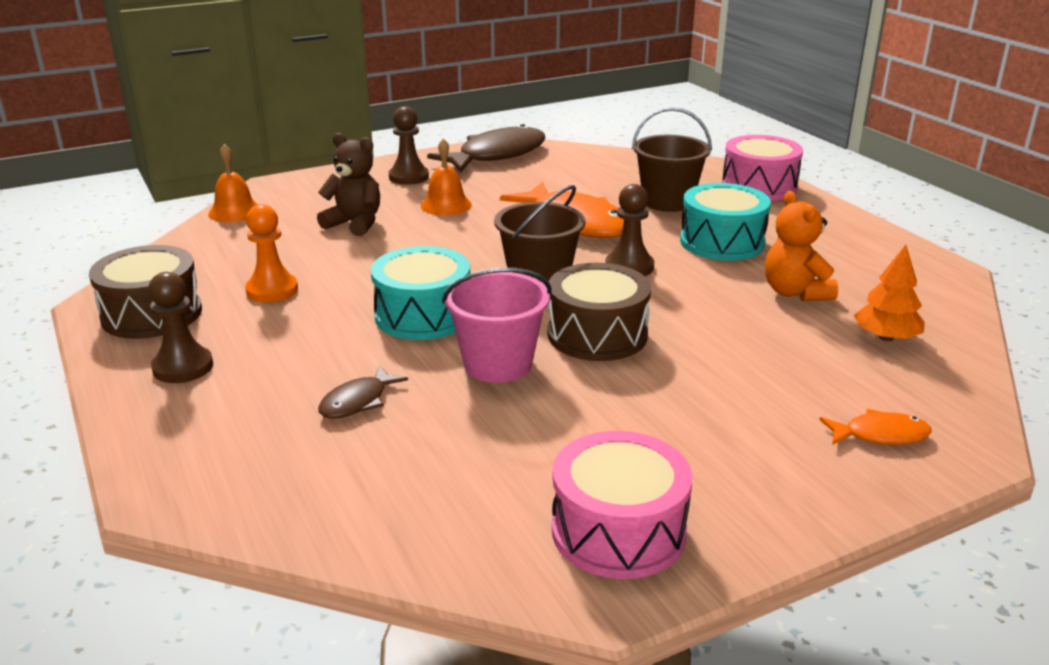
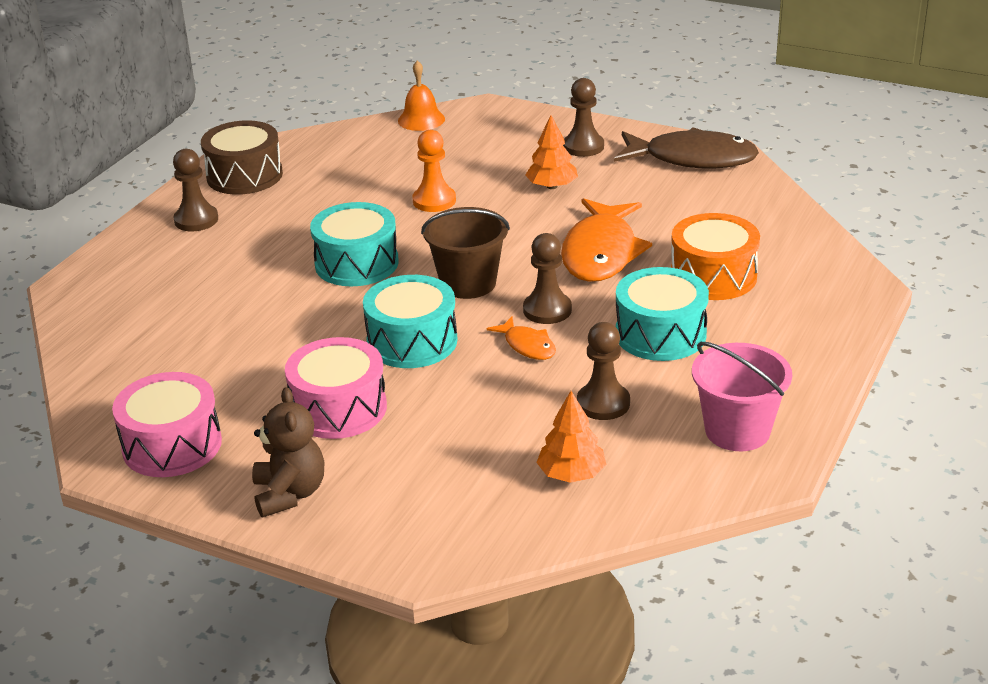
camera: 55 degrees right, 5 degrees up
(272, 290) = (324, 195): orange pawn -> orange pawn (434, 201)
(355, 224) = (464, 170): brown teddy bear -> brown teddy bear (290, 494)
(358, 402) = (220, 294): brown fish -> none
(446, 205) = (552, 186): orange bell -> orange tree
(498, 364) = (322, 321): pink bucket -> pink bucket (737, 431)
(597, 334) = (412, 341): brown drum -> turquoise drum
(667, 202) = (713, 276): brown bucket -> orange drum
(759, 186) = (828, 308): pink drum -> pink drum (338, 408)
(795, 292) = (603, 403): orange teddy bear -> brown pawn
(880, 435) = (398, 514): orange fish -> orange fish (527, 346)

